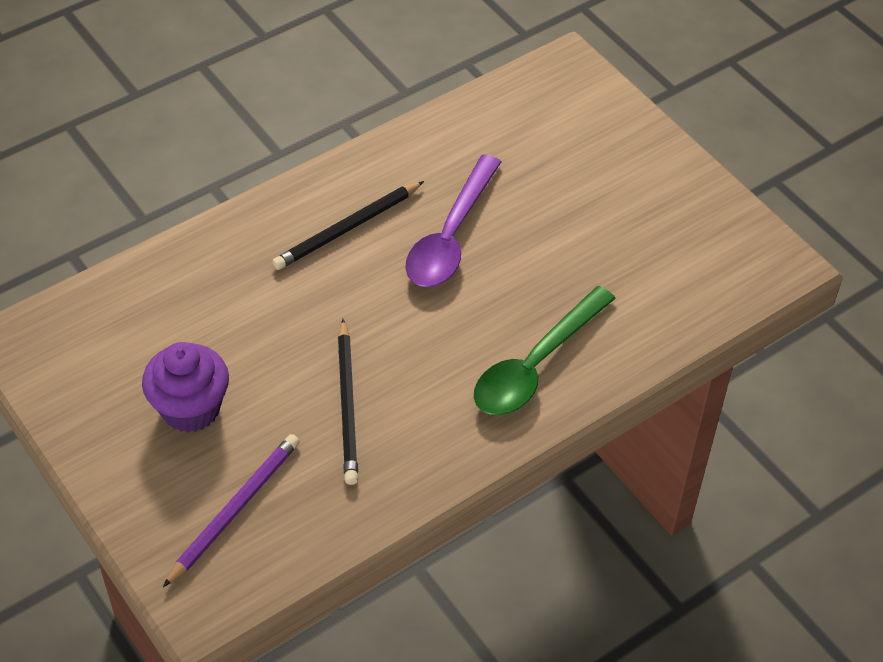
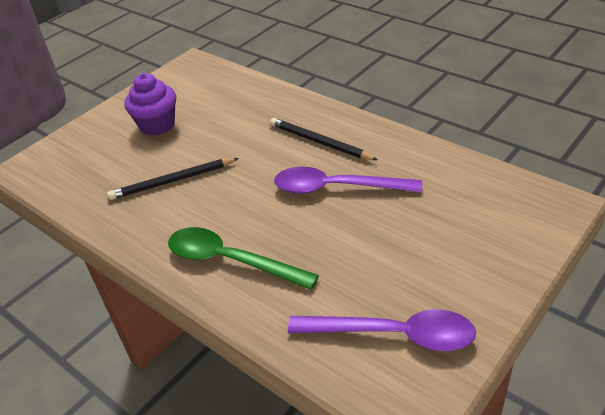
camera: 80 degrees right, 10 degrees down
(234, 509) = (88, 160): purple pencil -> none
(694, 251) = (393, 335): none -> purple spoon

